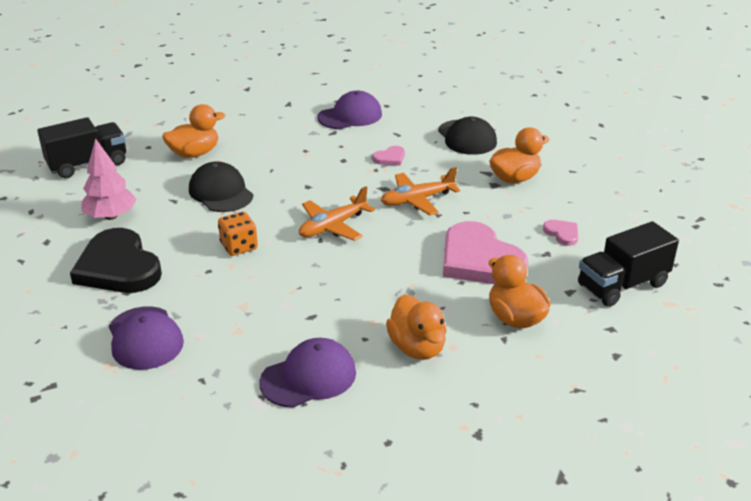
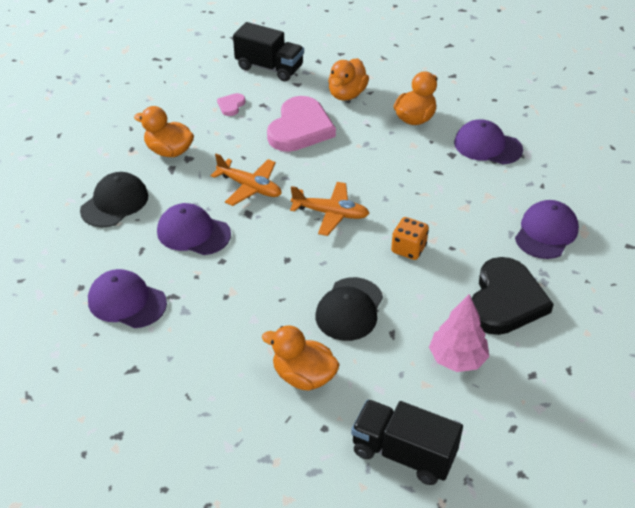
camera: 125 degrees left, 10 degrees up
(390, 158) = (193, 233): pink heart -> purple cap

